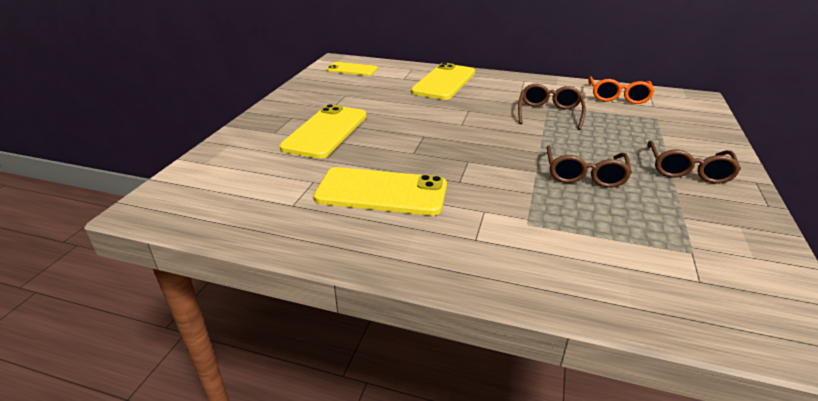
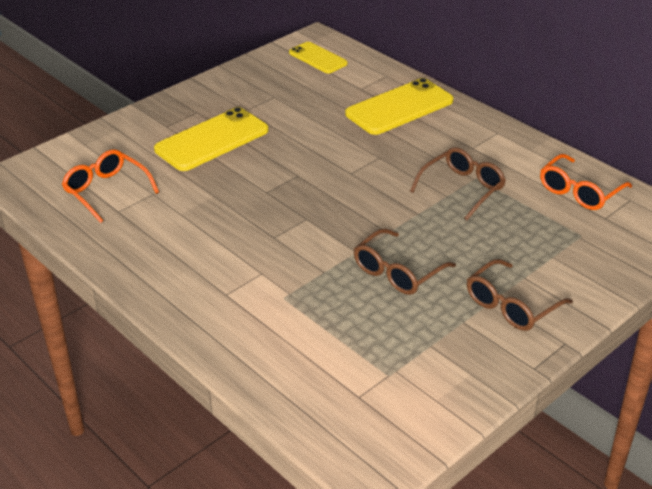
camera: 30 degrees right, 5 degrees up
(263, 192) = (106, 191): none -> orange glasses
(381, 192) = (197, 224): yellow phone -> none

